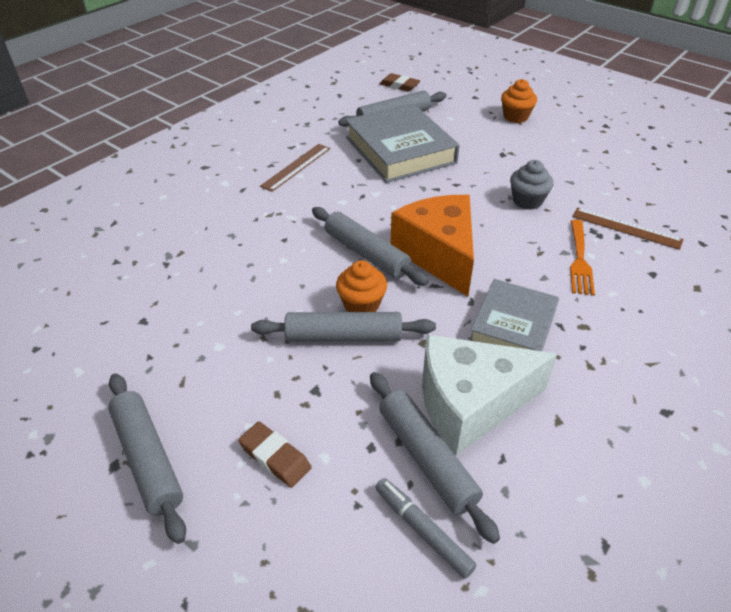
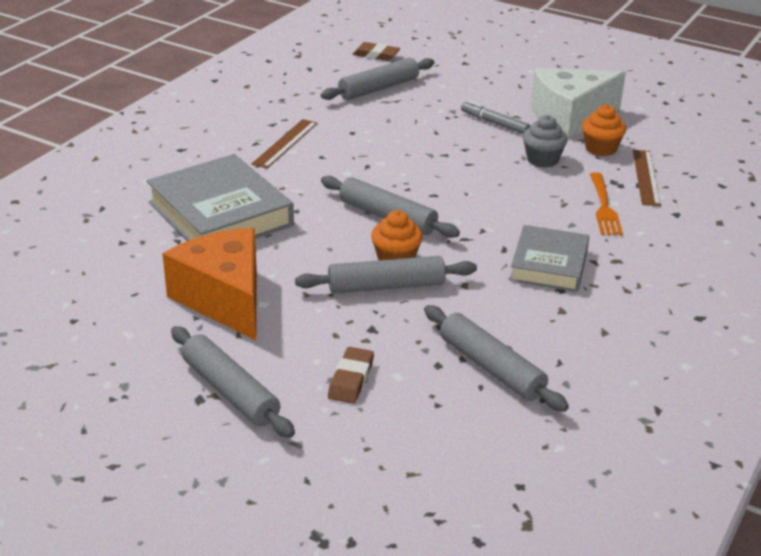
camera: 10 degrees left, 10 degrees down
(275, 457) = (351, 379): brown eraser -> brown eraser turned 75 degrees clockwise
(400, 150) = (395, 120): grey book -> grey book (220, 214)
(422, 530) = (500, 415): grey marker -> grey marker (494, 123)
(438, 254) = (462, 213): orange cheese -> orange cheese (224, 299)
(470, 404) = (521, 327): white cheese -> white cheese (570, 118)
(515, 117) = (514, 80): orange cupcake -> orange cupcake (600, 149)
(626, 228) = (646, 177): brown ruler -> brown ruler turned 75 degrees clockwise

